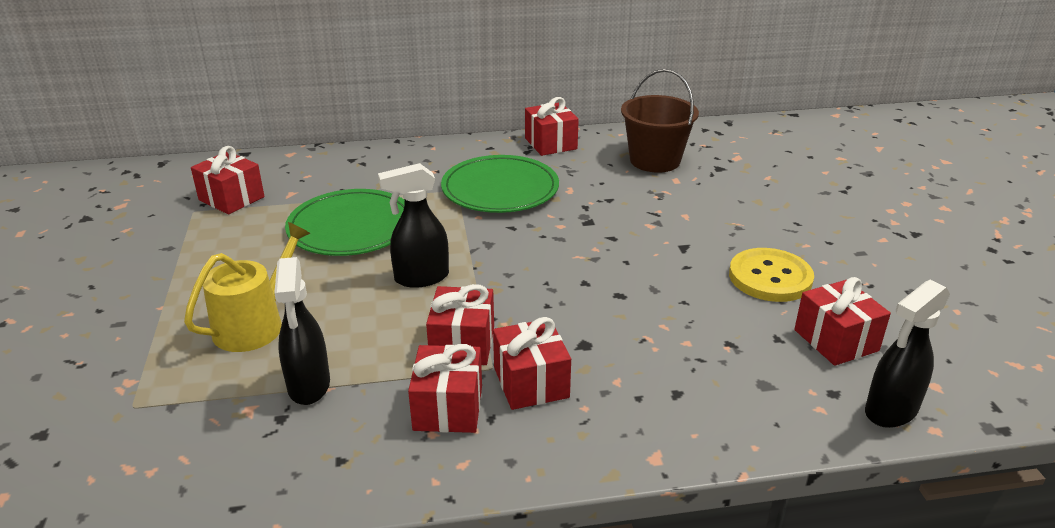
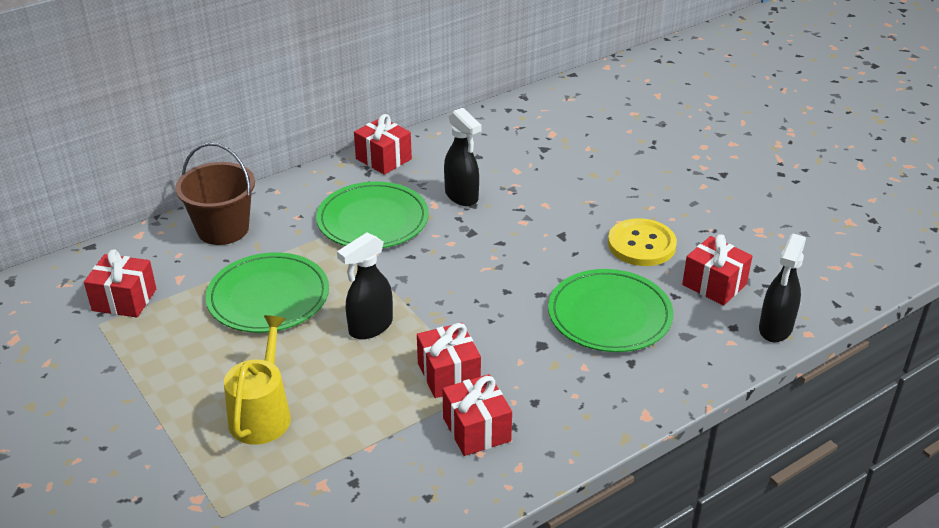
camera: 25 degrees left, 5 degrees up
(309, 386) = (354, 450): black spray bottle -> black spray bottle (462, 196)
(531, 382) = (523, 389): red gift -> none
(655, 160) = (486, 154): brown bucket -> brown bucket (223, 229)
(684, 336) = (609, 315): none -> green plate

